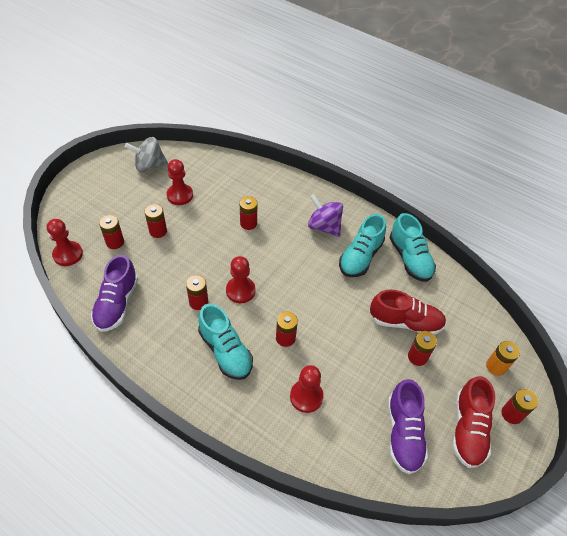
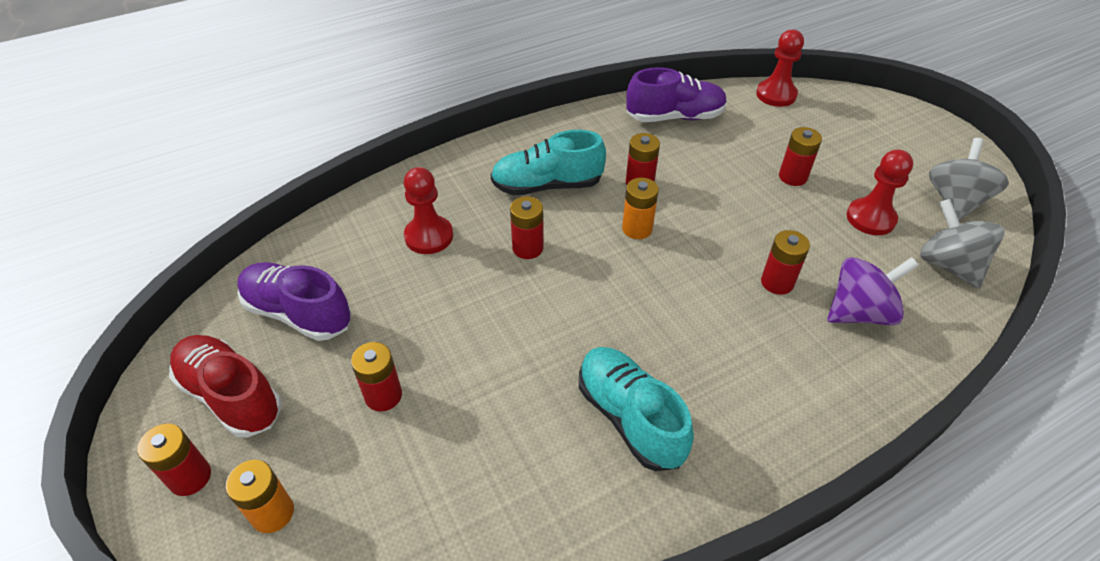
camera: 120 degrees right, 5 degrees down
(115, 242) = (784, 134): red battery -> none
(117, 303) = (675, 117): purple shoe -> purple shoe turned 135 degrees clockwise
(201, 166) = (948, 265): none -> grey spinning top
(240, 291) = (637, 229): red pawn -> orange battery
(324, 226) = (731, 391): purple spinning top -> purple spinning top (859, 312)
(405, 322) = (453, 414): red shoe -> none
(409, 258) = (584, 509): turquoise shoe -> none

